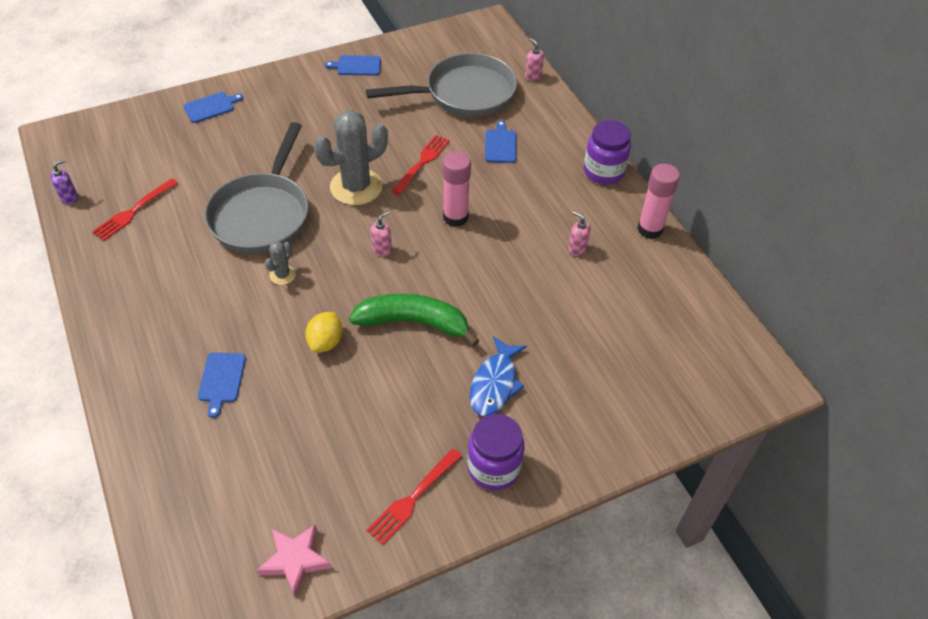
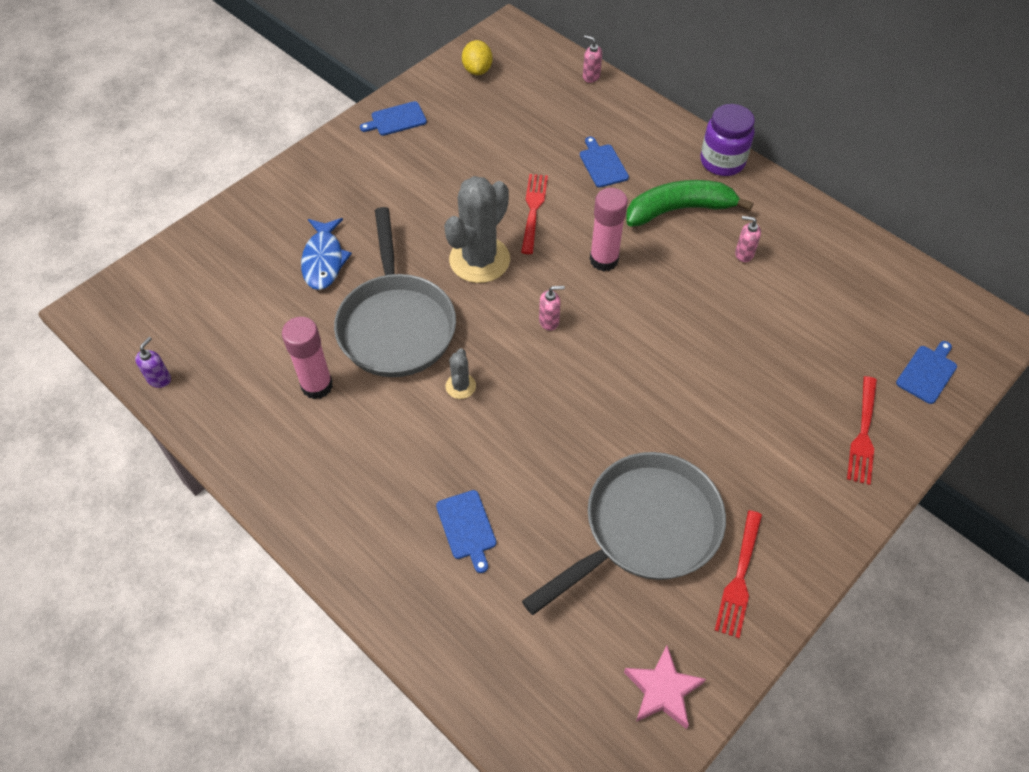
camera: 20 degrees left, 5 degrees up
(134, 211) = (247, 369): red fork -> red fork (863, 433)
(211, 107) = (260, 217): blue cutting board -> blue cutting board (927, 372)
(326, 342) = (552, 444): yellow lemon -> yellow lemon (477, 70)
(382, 249) = (549, 321): pink soap dispenser -> pink soap dispenser turned 60 degrees clockwise
(413, 322) = (629, 390): green banana -> green banana (679, 210)
(464, 94) = (531, 118): grey pan -> grey pan (644, 529)
(494, 468) = (798, 515): purple jar -> none
(495, 384) = (748, 426): blue fish -> blue fish (324, 260)
(650, 229) = (801, 209): pink glue stick -> pink glue stick (317, 386)

